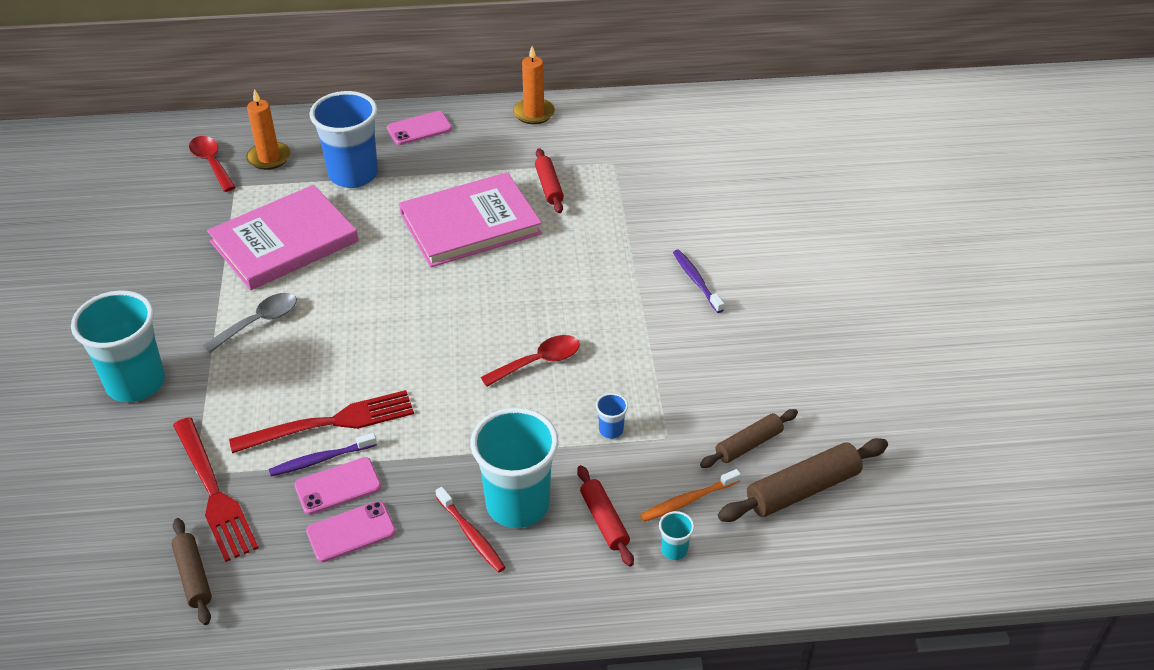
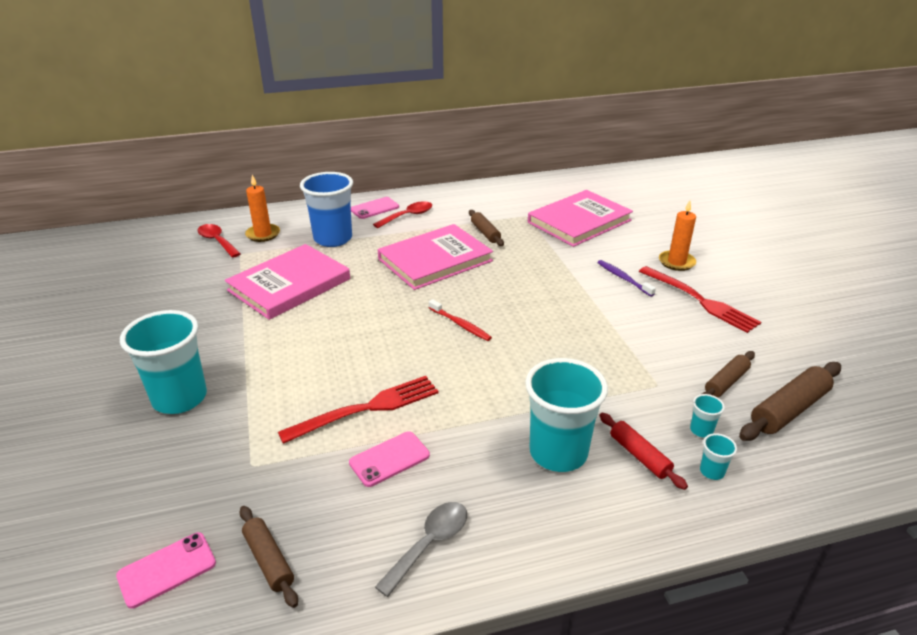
camera: 10 degrees left, 10 degrees down
(214, 493) = (273, 480): red fork -> red fork (700, 301)
(259, 322) = (282, 341): grey spoon -> grey spoon (429, 544)
(321, 459) = (367, 439): purple toothbrush -> none
(351, 532) = (414, 496): pink phone -> pink phone (167, 569)
(471, 535) = (527, 484): red toothbrush -> red toothbrush (460, 324)
(534, 113) = (456, 193): orange candle -> orange candle (676, 262)
(538, 362) = (527, 344): red spoon -> red spoon (407, 216)
(549, 186) = (485, 233): red rolling pin -> brown rolling pin
(611, 430) = (610, 385): blue cup -> none
(680, 180) = (579, 221): none -> pink book
(687, 500) = (701, 430): orange toothbrush -> turquoise cup

